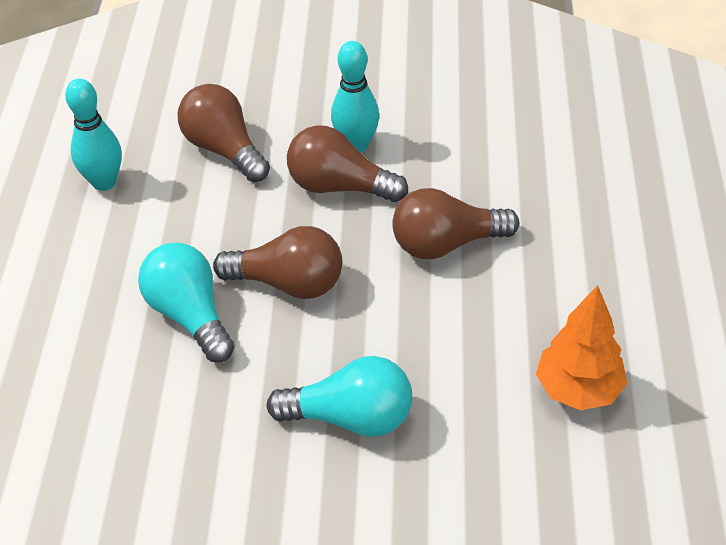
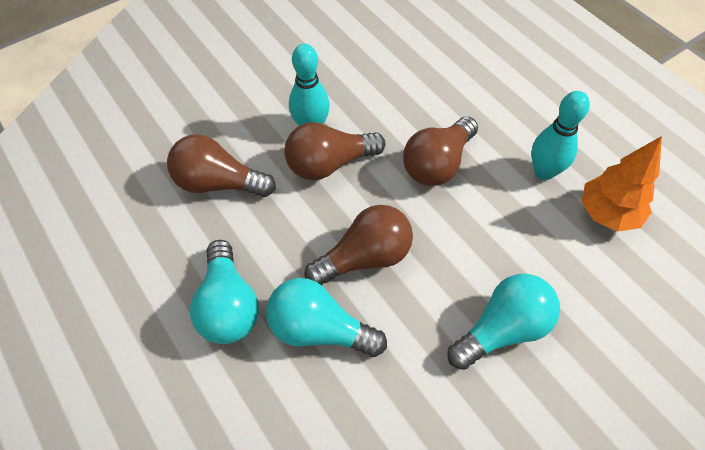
camera: 40 degrees left, 10 degrees up
(104, 182) = (146, 265): turquoise bowling pin -> turquoise bowling pin (544, 172)
(136, 252) = (228, 306): none -> turquoise light bulb

